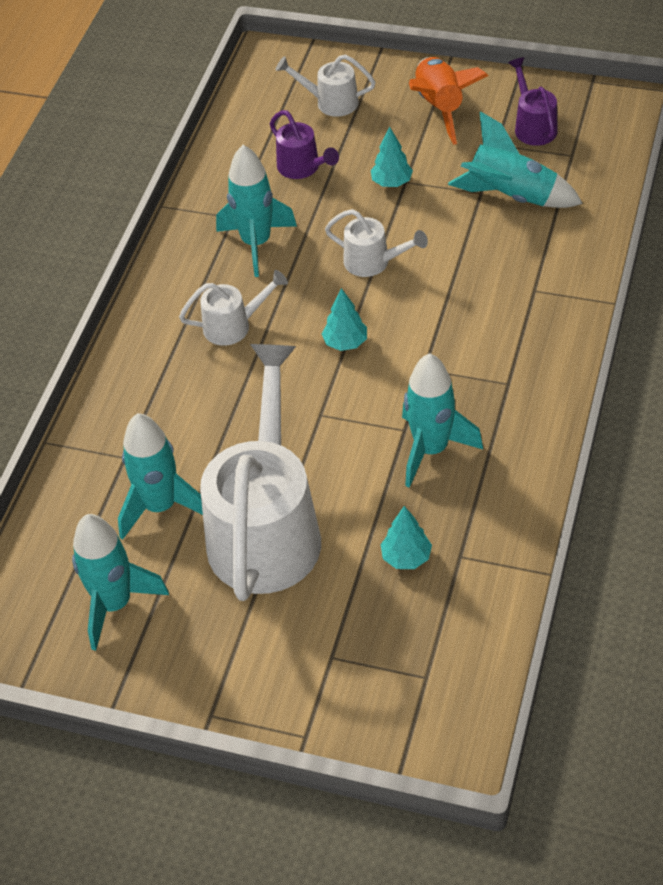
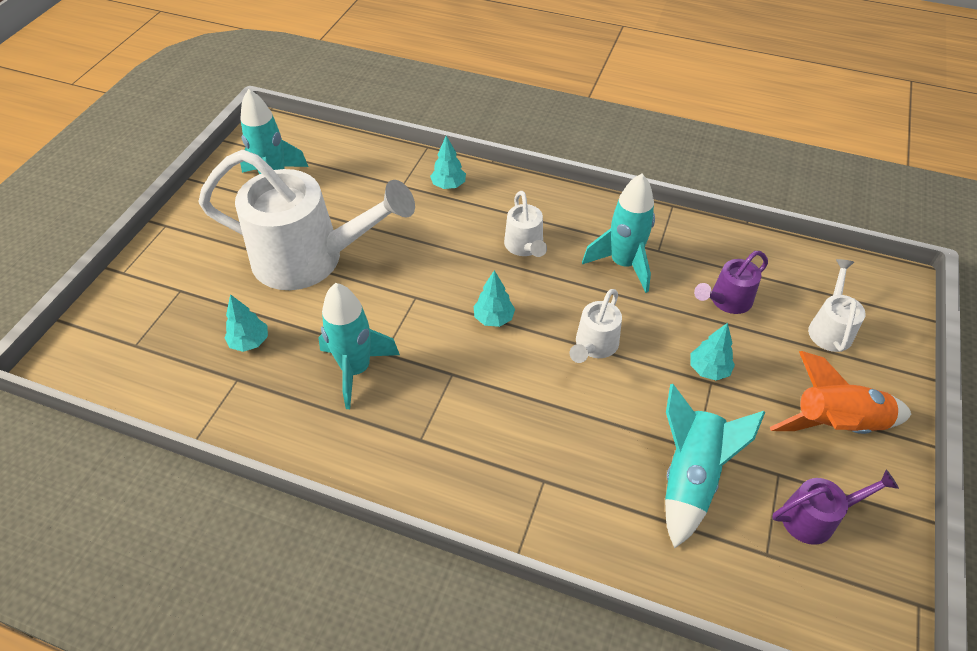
camera: 90 degrees right, 0 degrees up
(126, 408) = (448, 185): none -> turquoise tree
(160, 507) = (350, 203): turquoise rocket -> none

